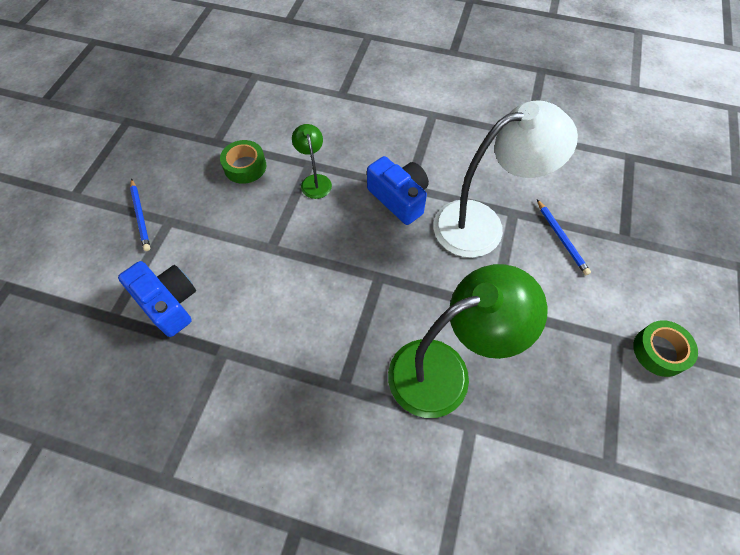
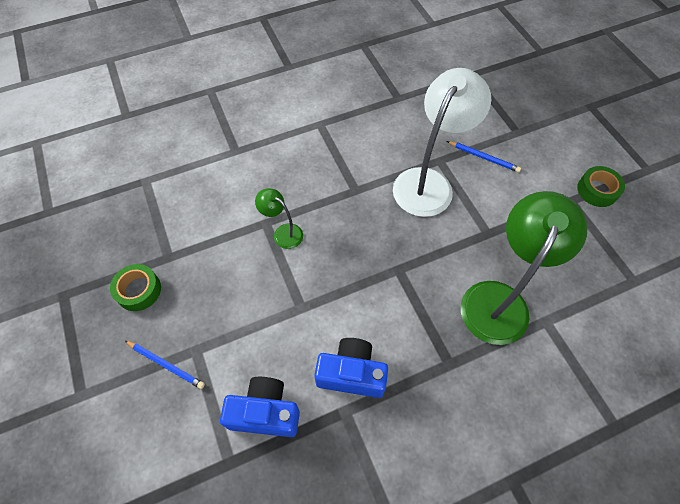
camera: 40 degrees left, 0 degrees up
(245, 166) = (215, 260): green tape -> green tape (139, 290)
(399, 198) = (357, 203): blue camera -> blue camera (351, 373)

